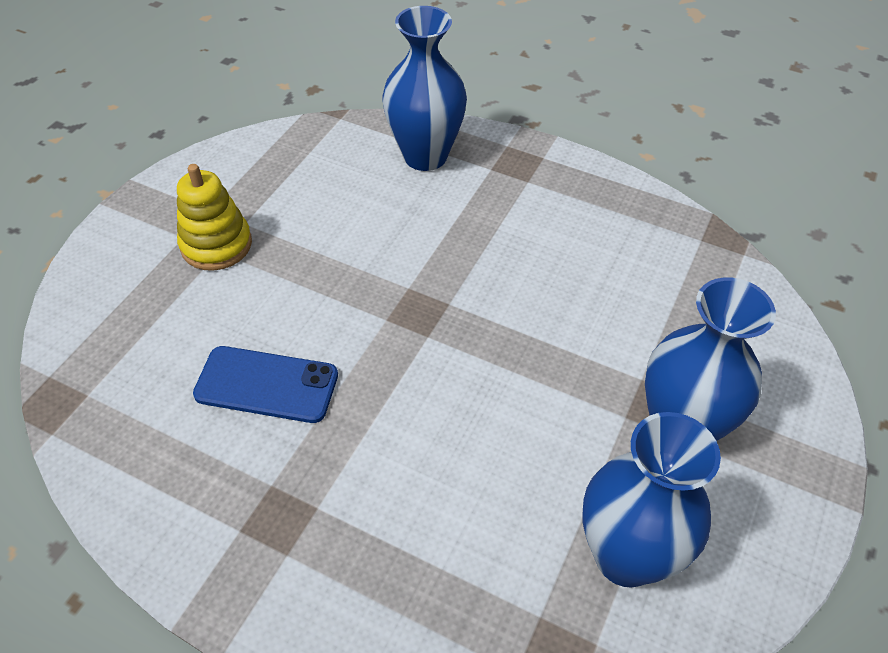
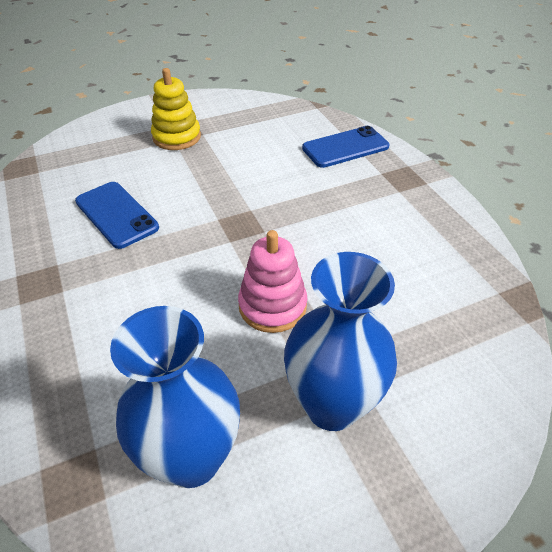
camera: 40 degrees right, 5 degrees down
(425, 156) = (345, 147): blue vase -> blue phone
(541, 376) = (272, 306): none -> pink stacking toy

